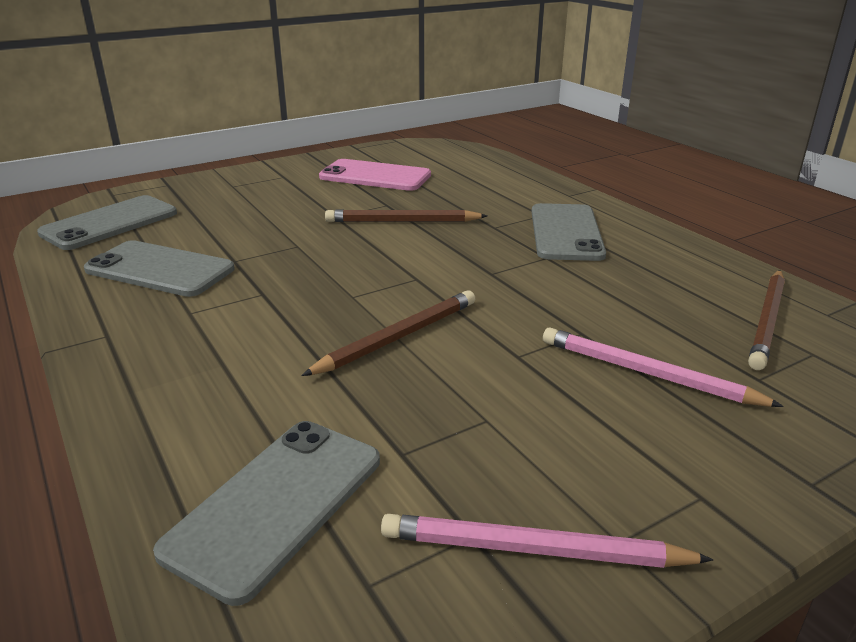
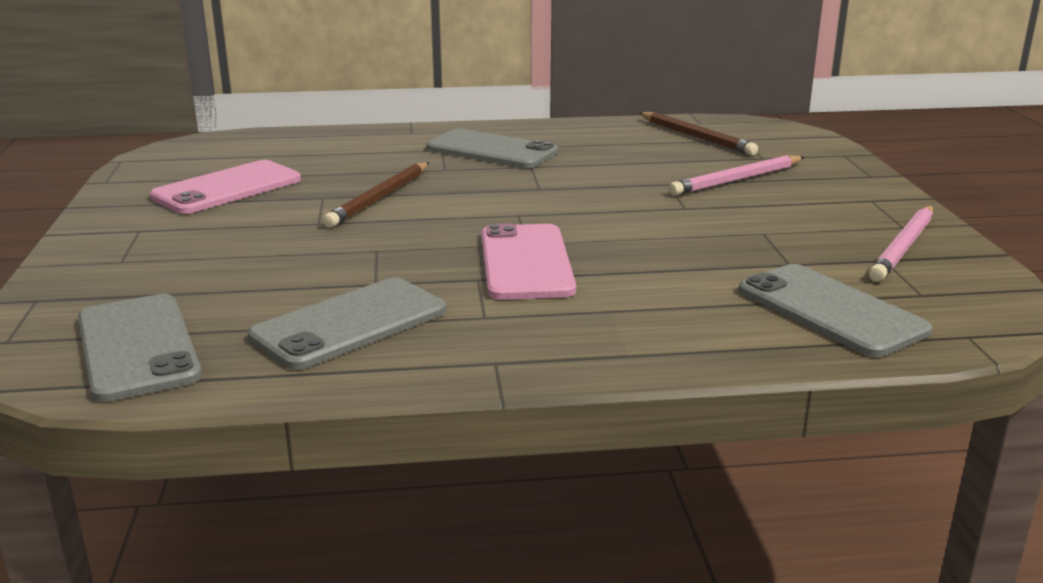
camera: 65 degrees left, 5 degrees down
(307, 305) = (525, 262): none -> pink phone
(398, 337) = (622, 238): brown pencil -> none

